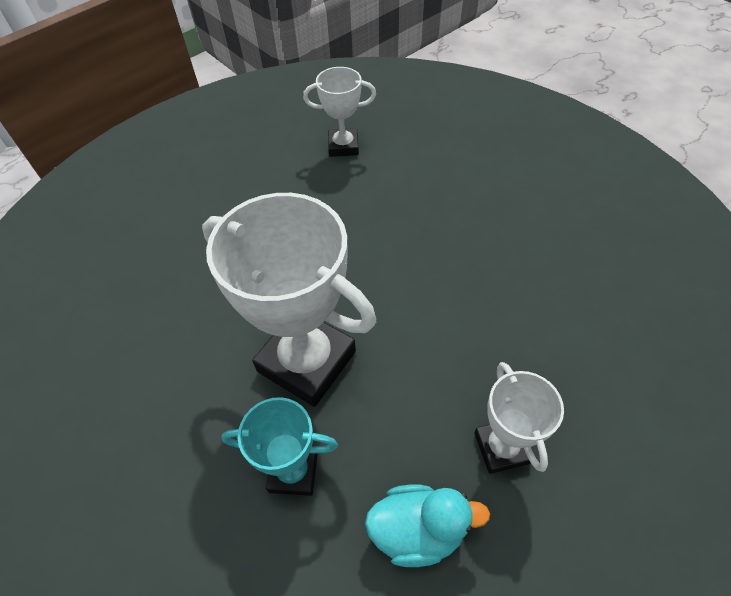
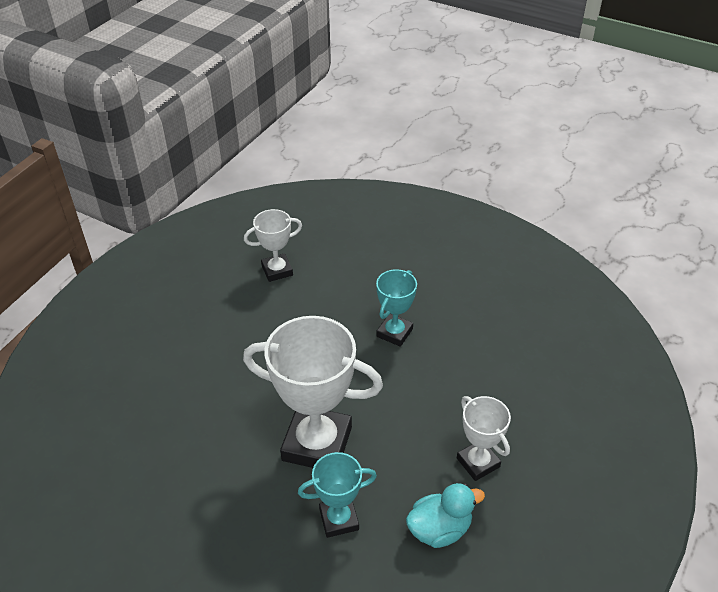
camera: 20 degrees left, 10 degrees down
(450, 247) = (394, 333): none -> turquoise trophy

